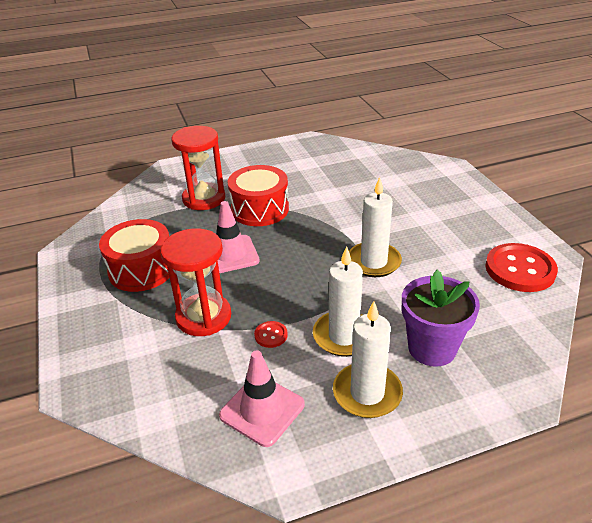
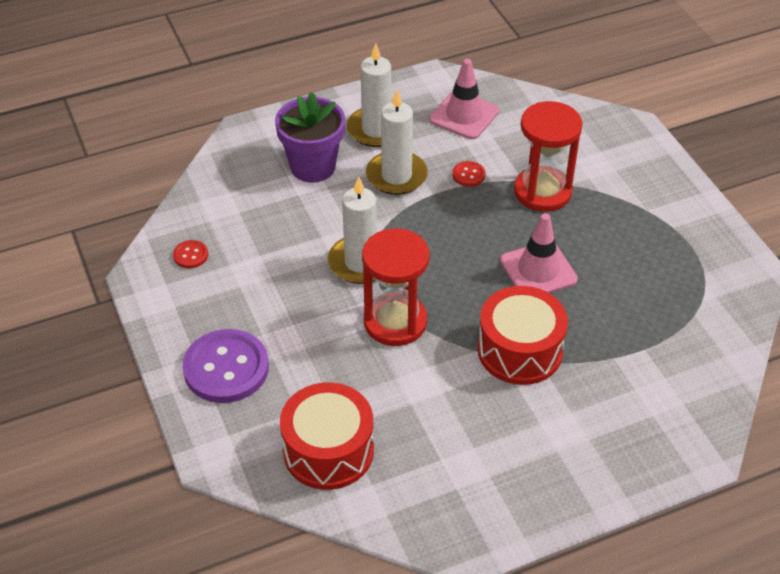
camera: 175 degrees right, 10 degrees up
(142, 269) = (639, 246): red drum -> red drum (328, 450)
(204, 199) = (611, 372): red hourglass -> red hourglass (395, 322)
(459, 203) = (226, 368): none -> purple button
(520, 269) = (190, 255): red button -> red button, size x0.44

